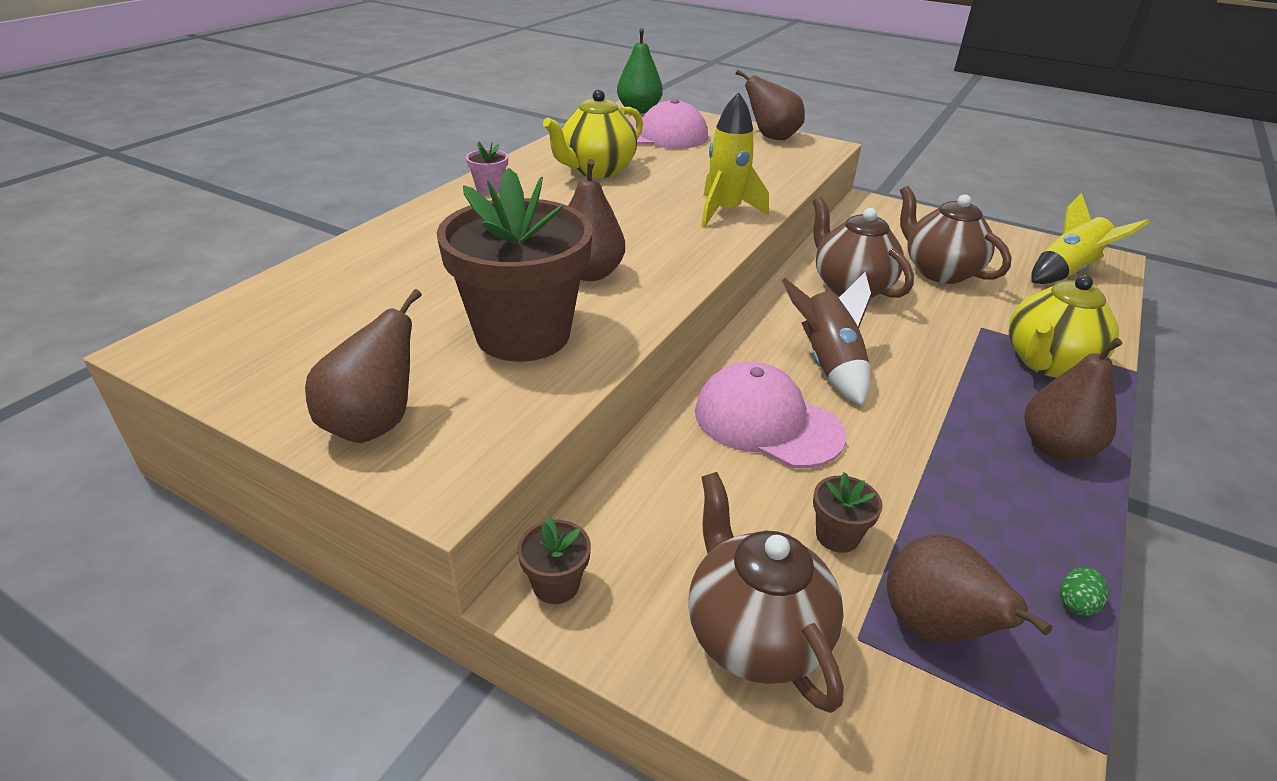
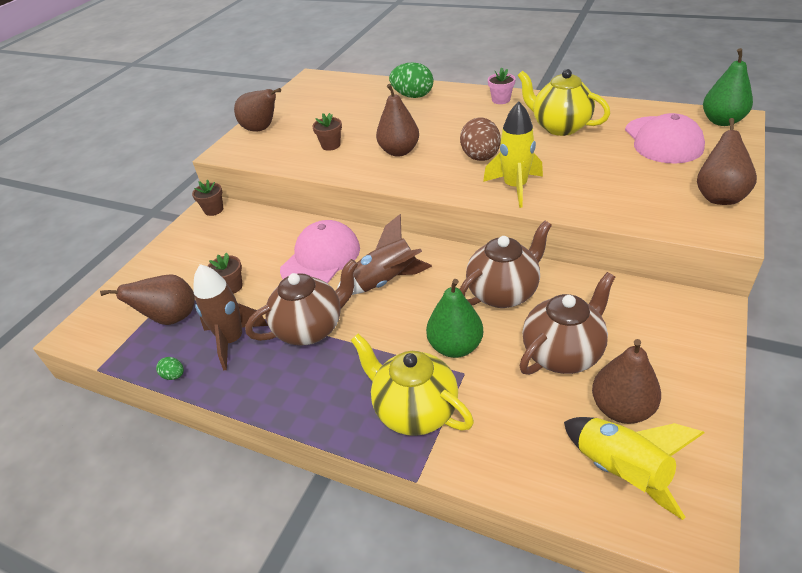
camera: 90 degrees right, 5 degrees up
(403, 246) = (413, 96): none -> green egg
(523, 334) = (331, 145): brown flower pot -> brown flower pot, size x0.40
(644, 221) = (480, 157): none -> brown egg
(754, 635) = (179, 263): brown teapot -> brown teapot (311, 328)
(943, 327) = (455, 347): none -> green pear
(975, 527) = (232, 340): none -> brown rocket
(1056, 448) = (302, 393): brown pear -> brown pear (621, 408)

